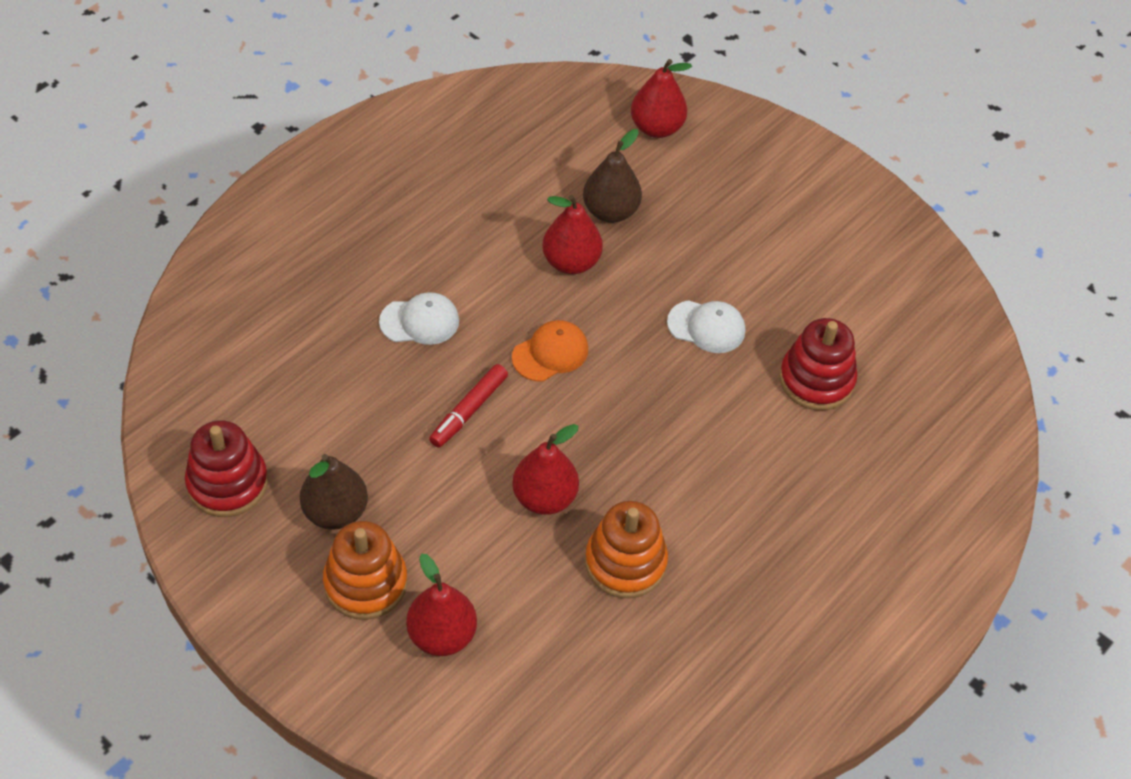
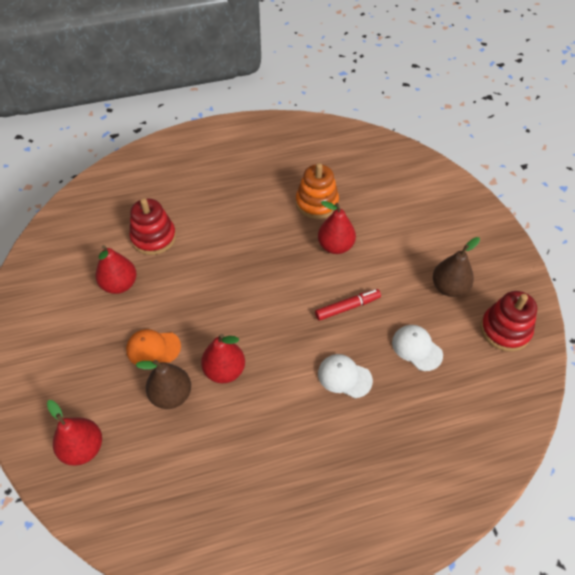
camera: 145 degrees left, 0 degrees up
(365, 583) = (448, 248): orange stacking toy -> none
(442, 635) = (421, 212): red pear -> red pear (120, 284)
(550, 353) = (279, 318): orange cap -> orange cap (153, 348)
(706, 327) = (182, 291): white cap -> white cap (416, 348)

